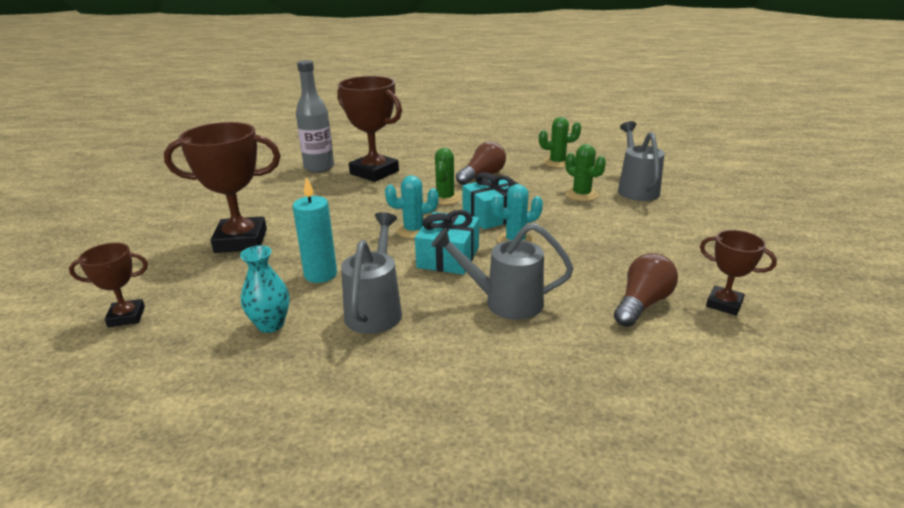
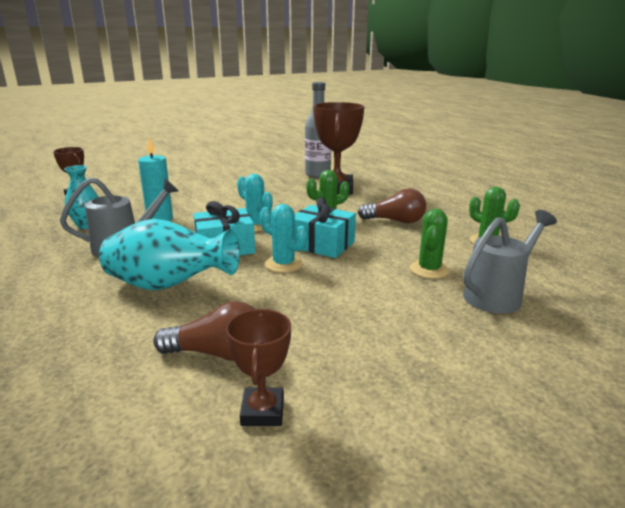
camera: 55 degrees right, 5 degrees down
(241, 241) = (185, 189): brown trophy -> none
(505, 302) = (169, 286): grey watering can -> turquoise vase

